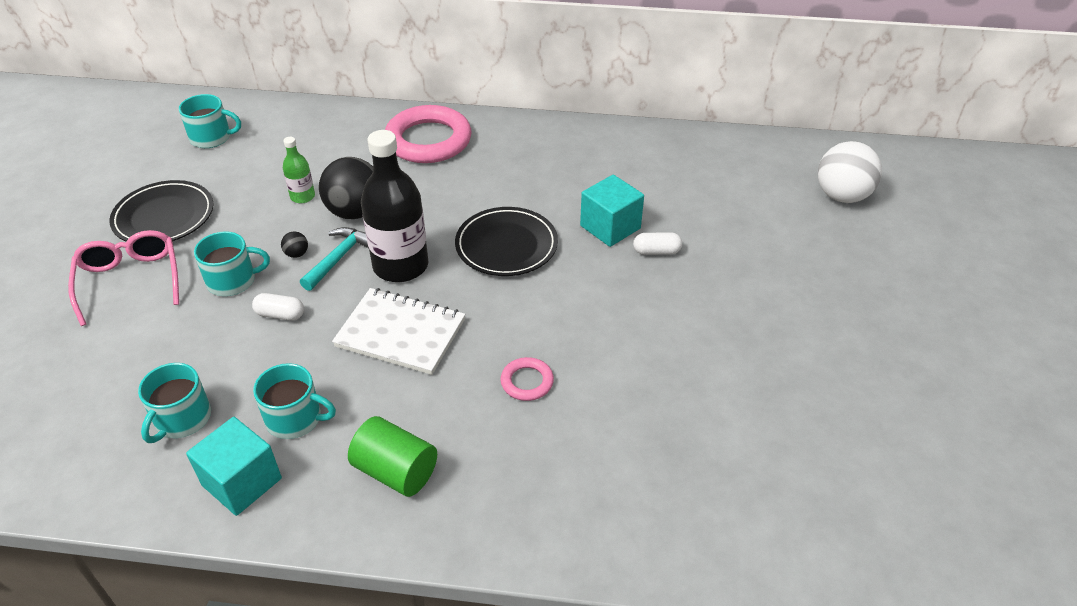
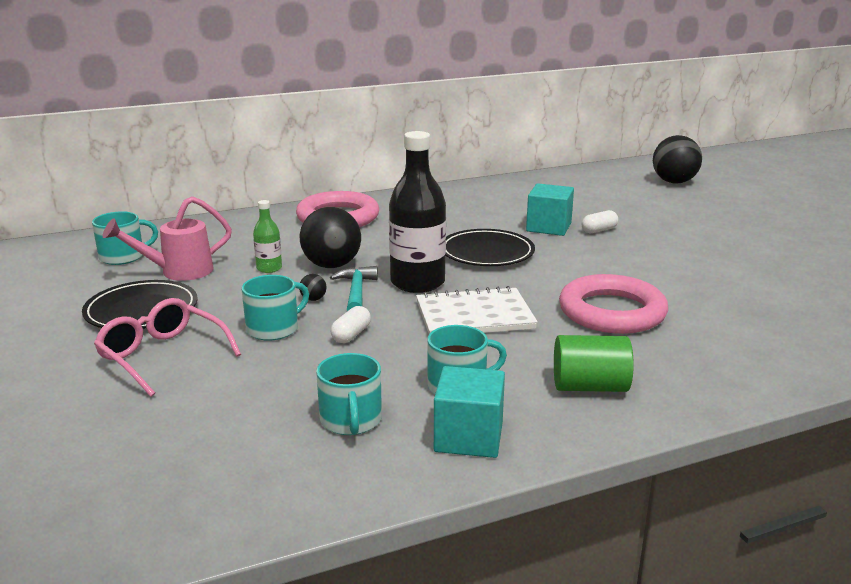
camera: 30 degrees left, 20 degrees down
(231, 175) = (178, 272): none -> pink watering can
(280, 315) = (351, 335): white capsule -> white capsule turned 45 degrees counterclockwise
(527, 382) = (612, 312): pink ring -> pink ring, size x2.16
(842, 196) = (674, 182): white ball -> black ball

